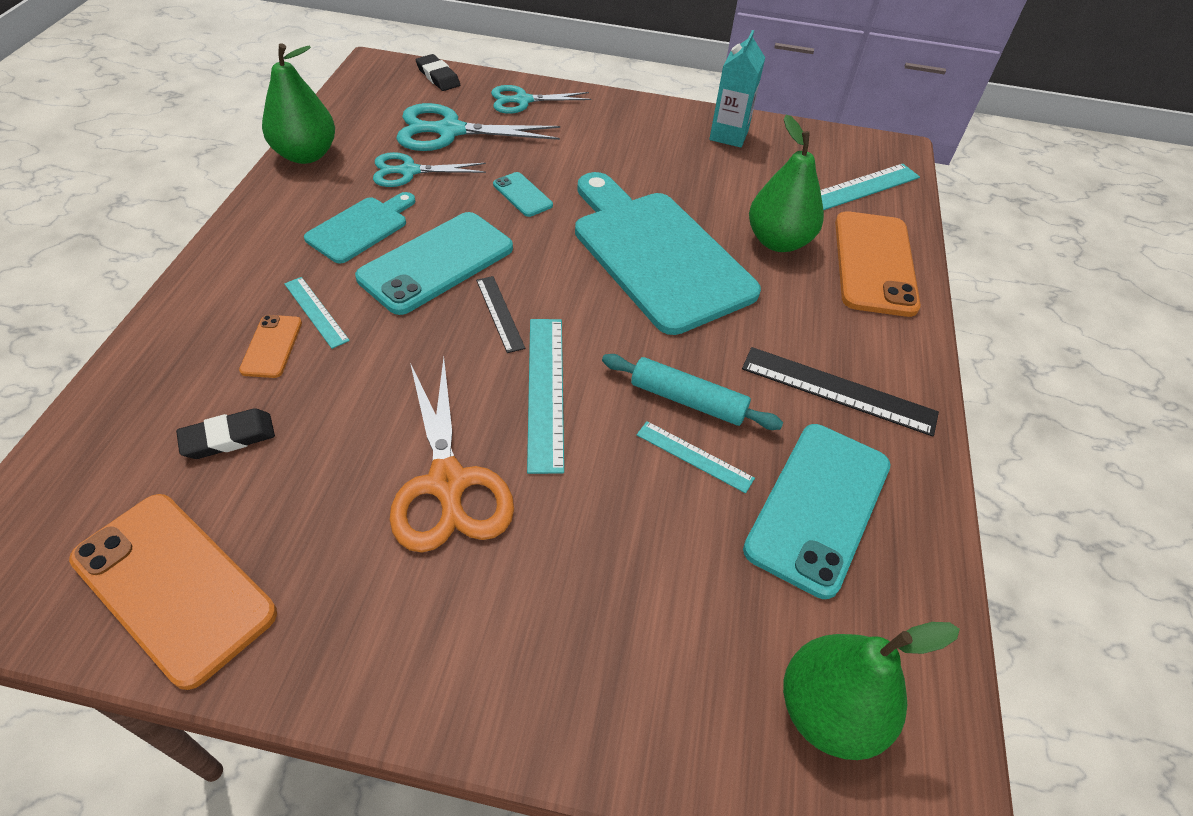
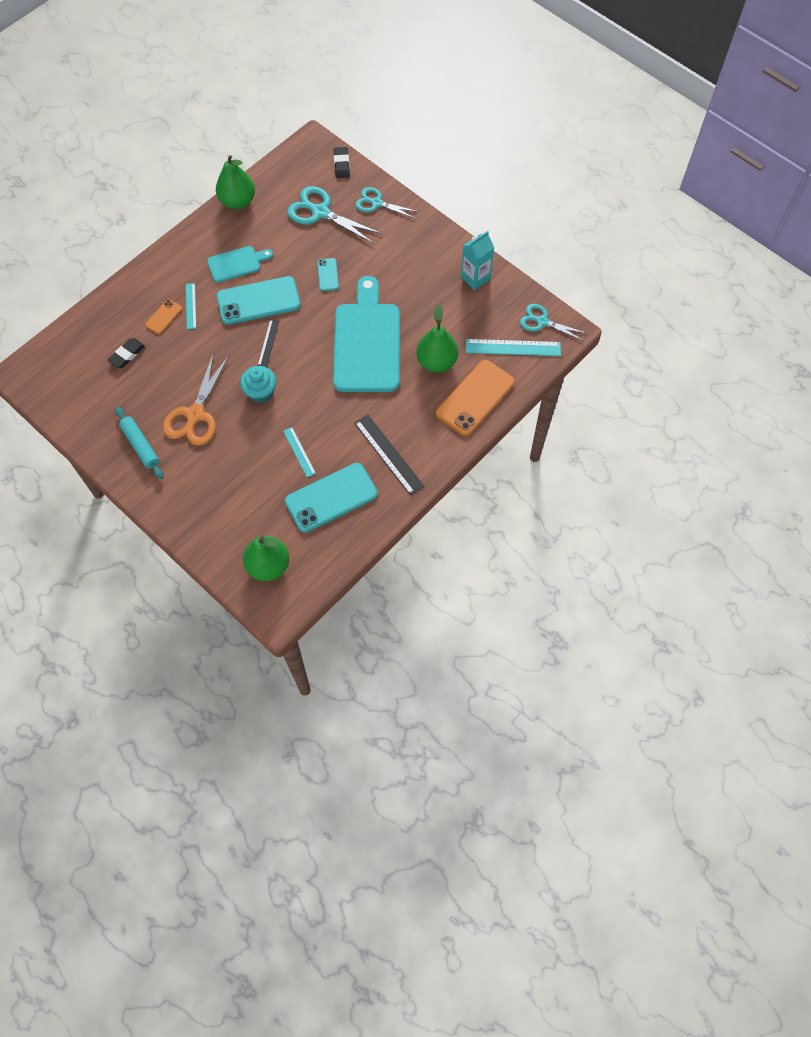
camera: 35 degrees right, 15 degrees up
(174, 586) = (82, 408): orange phone -> none
(228, 438) = (127, 354): black eraser -> black eraser turned 60 degrees counterclockwise
(409, 171) = (281, 234): turquoise scissors -> turquoise scissors (542, 322)
(545, 391) = (260, 392): turquoise ruler -> turquoise cupcake
(688, 400) = (317, 426): turquoise rolling pin -> turquoise rolling pin (140, 445)

